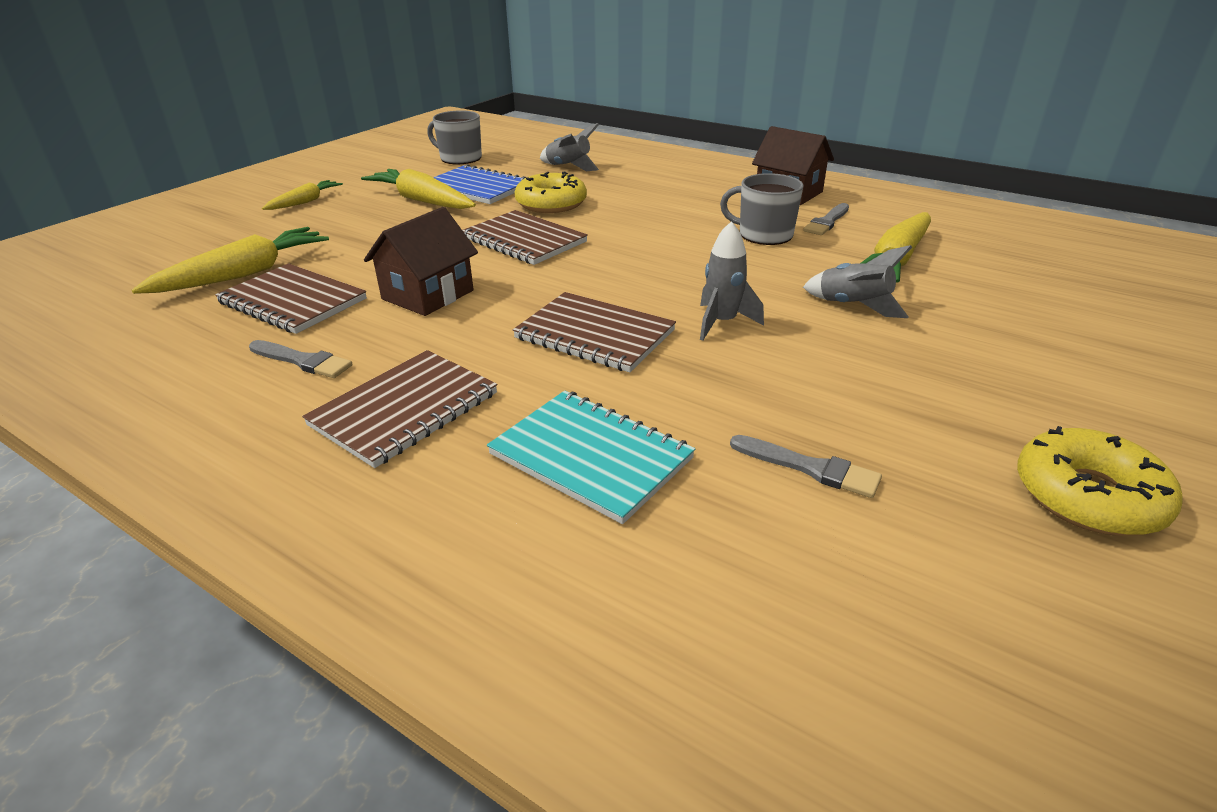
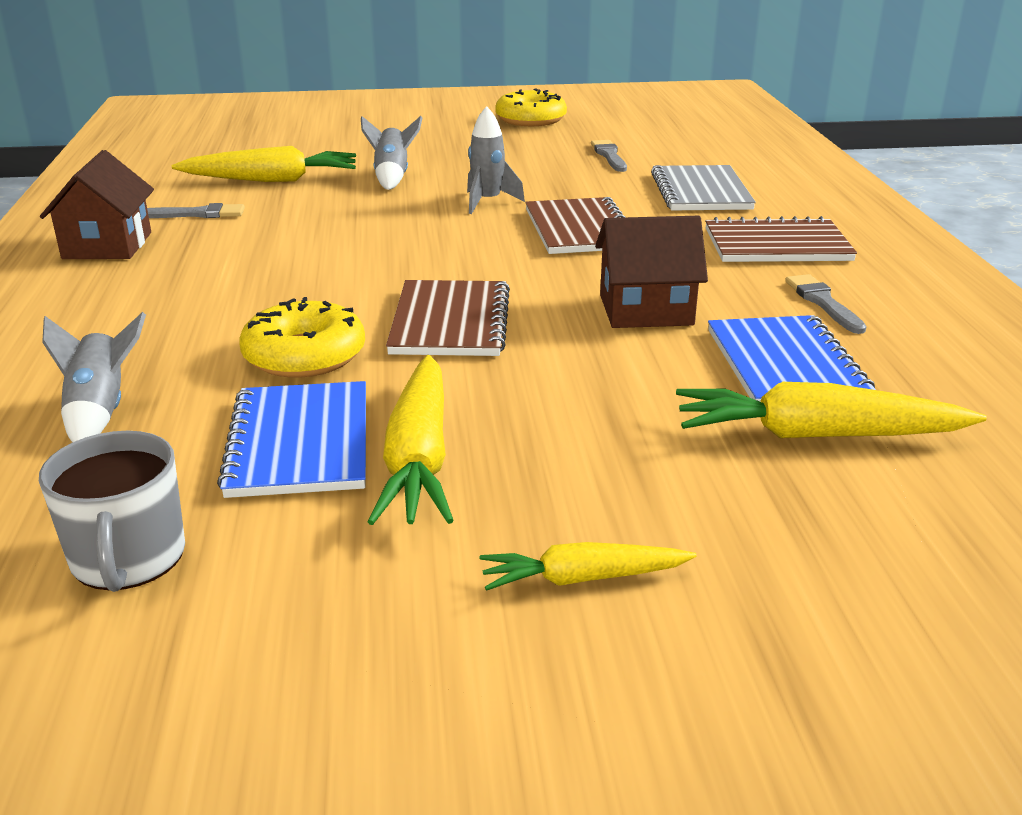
camera: 130 degrees left, 5 degrees down
(293, 301) = (785, 365): brown notebook -> blue notebook
(590, 457) = (701, 192): turquoise notebook -> grey notebook
(764, 235) = (271, 228): grey mug -> none

